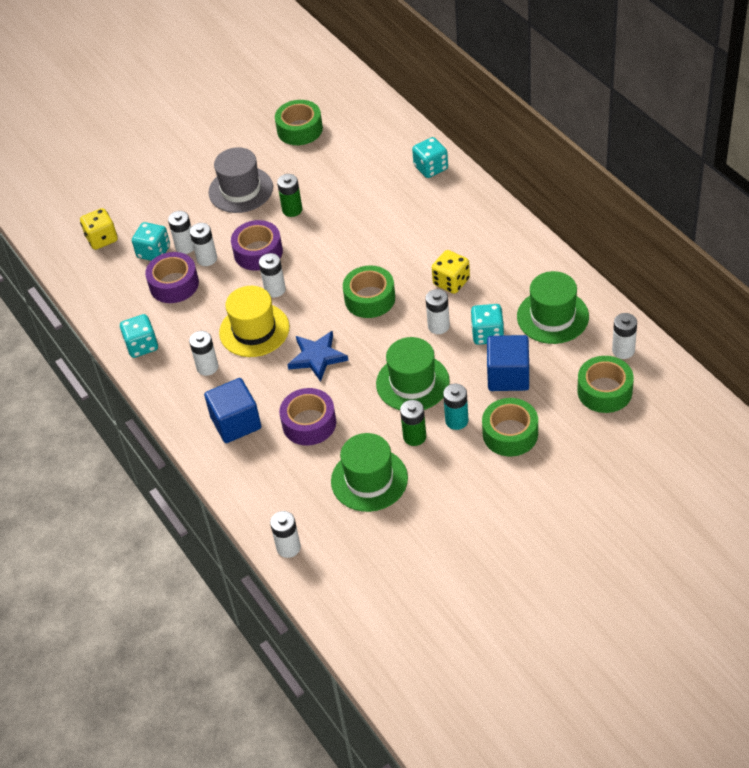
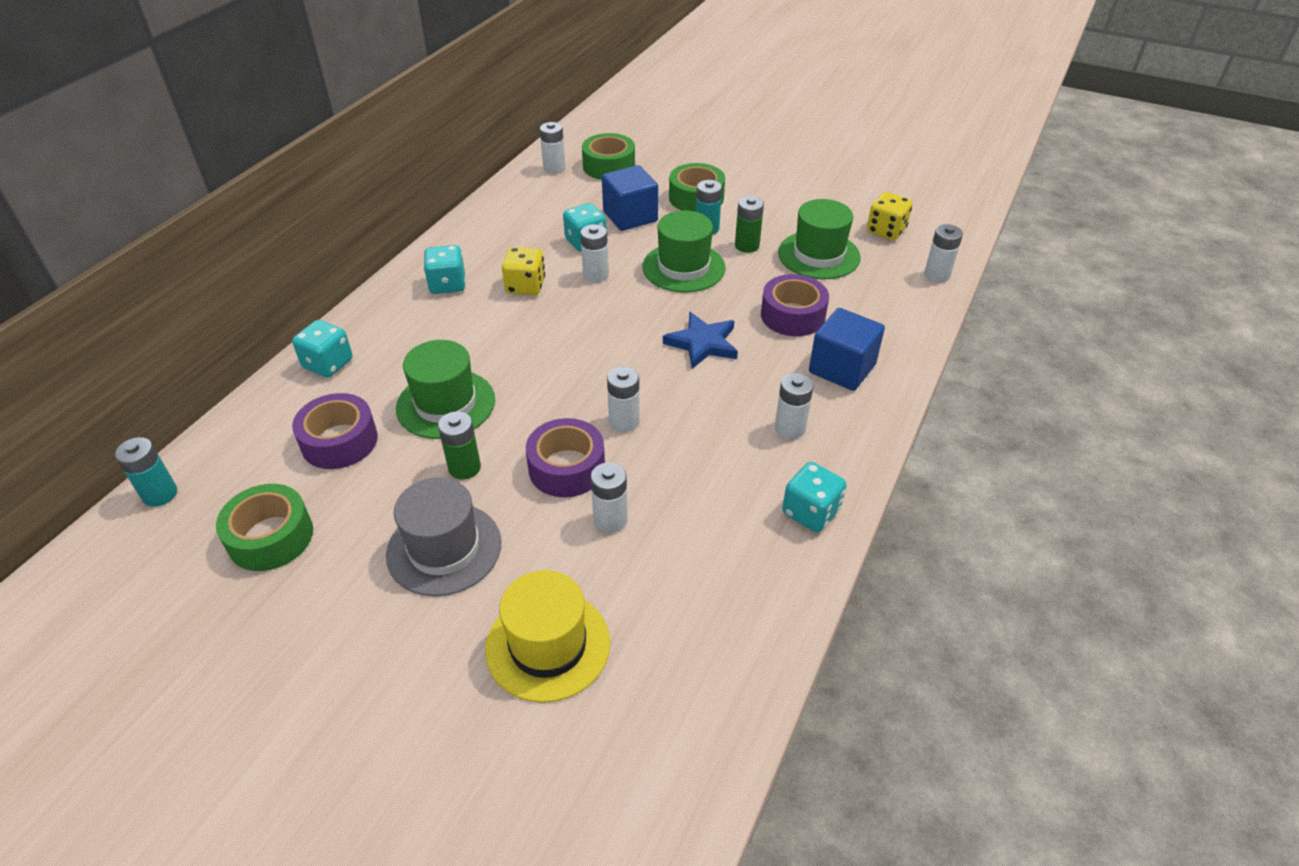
camera: 125 degrees left, 5 degrees down
(102, 239) = (646, 692): yellow dice -> yellow dice (886, 231)
(154, 252) = (634, 595): turquoise dice -> turquoise dice (447, 284)
(174, 284) = (681, 534): purple tape -> purple tape (339, 441)
(185, 247) = (600, 558): white battery -> none
(254, 330) = (702, 412): yellow hat -> yellow hat (548, 645)
(363, 93) = (160, 494): none -> turquoise battery
(370, 298) = (587, 336): green tape -> none
(552, 316) = (536, 213): green hat -> green hat (446, 404)

